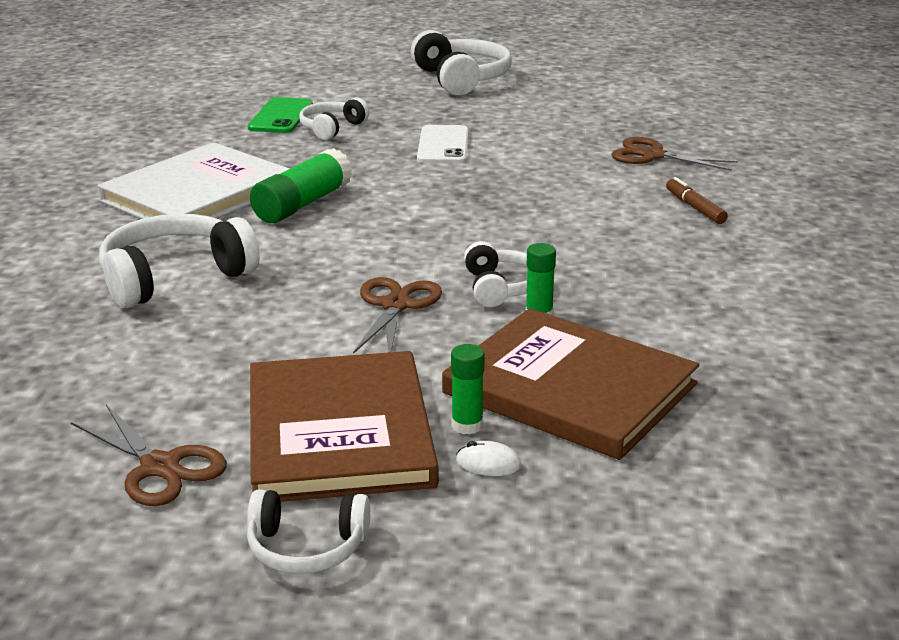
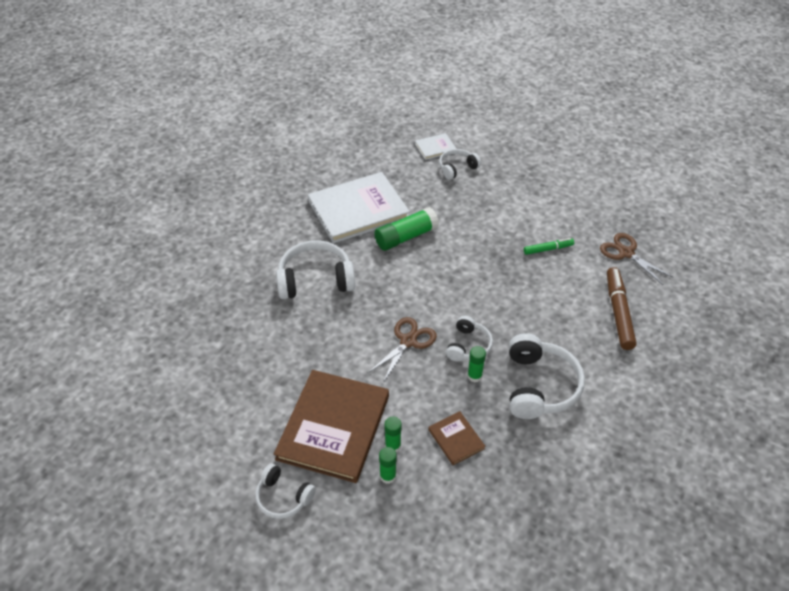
camera: 25 degrees right, 20 degrees up
(160, 467) = (248, 419): brown scissors -> none
(281, 116) = (435, 147): green phone -> white book
(443, 145) = (509, 204): white phone -> none
(461, 79) = (558, 137): white headphones -> white headphones (539, 386)
(488, 463) = (388, 476): white mouse -> green glue stick
(538, 173) = (548, 249): none -> green marker
(569, 389) = (456, 439): brown book -> brown book, size x0.44
(694, 208) = (618, 312): brown marker -> brown marker, size x1.76

